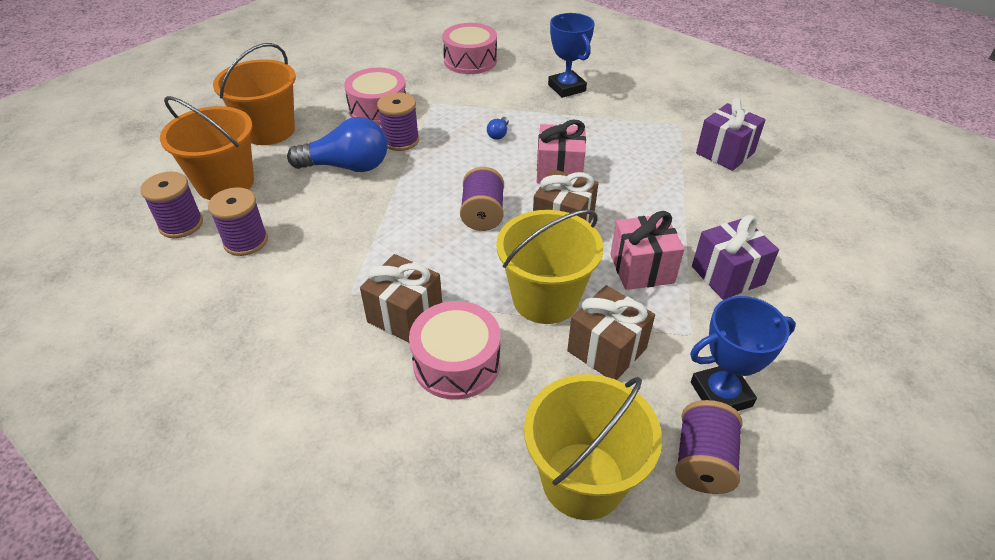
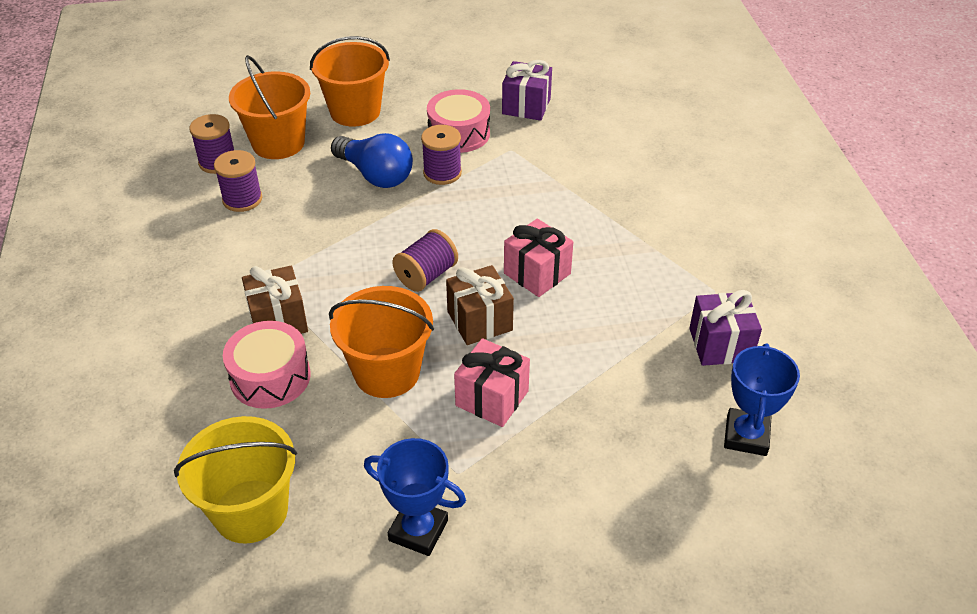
camera: 40 degrees right, 0 degrees up
(470, 60) = (597, 122): pink drum -> none
(498, 134) = (530, 210): blue light bulb -> none
(545, 298) = (387, 372): yellow bucket -> orange bucket
(566, 88) = (653, 195): blue trophy -> blue trophy (746, 436)
(607, 350) = (380, 440): brown gift -> none
(703, 461) = (341, 562): purple spool -> none
(727, 275) = (556, 450): purple gift -> purple gift (526, 106)

